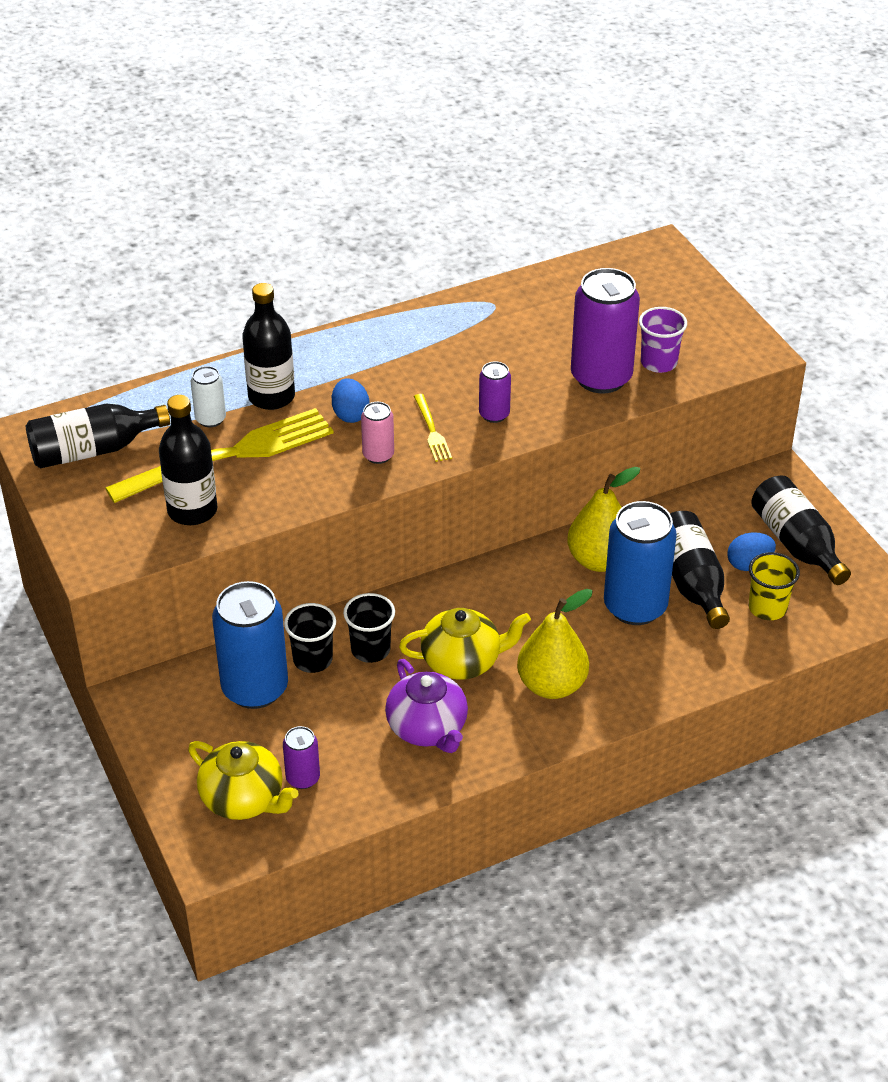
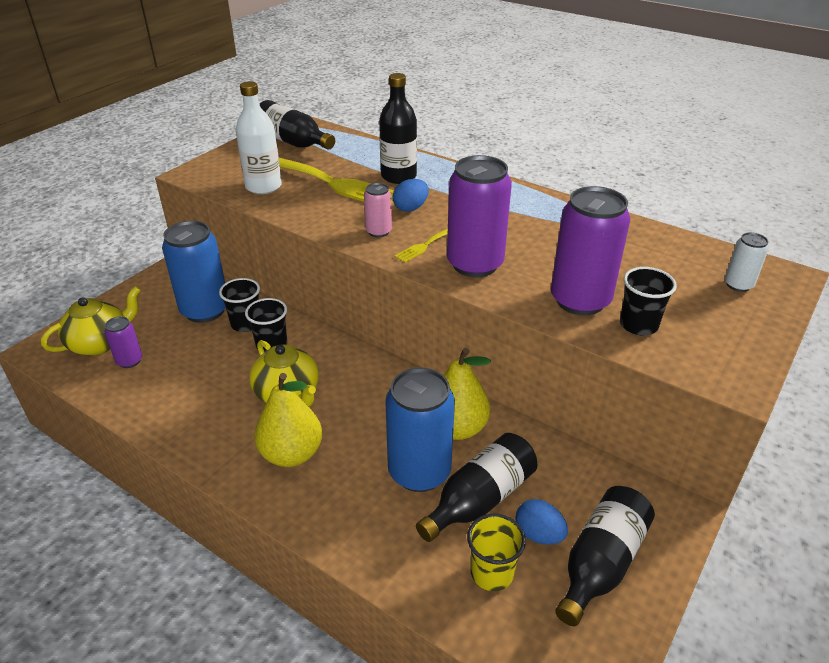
camera: 60 degrees right, 5 degrees down
(192, 510) = (263, 186): black bottle -> white bottle
(210, 419) = (356, 165): white can -> white can (738, 285)
(243, 799) = (100, 343): yellow teapot -> yellow teapot turned 135 degrees counterclockwise
(427, 728) = (207, 402): purple teapot -> none
(494, 414) = (475, 264): purple can -> purple can, size x2.05
(658, 362) = (638, 325): purple cup -> black cup

